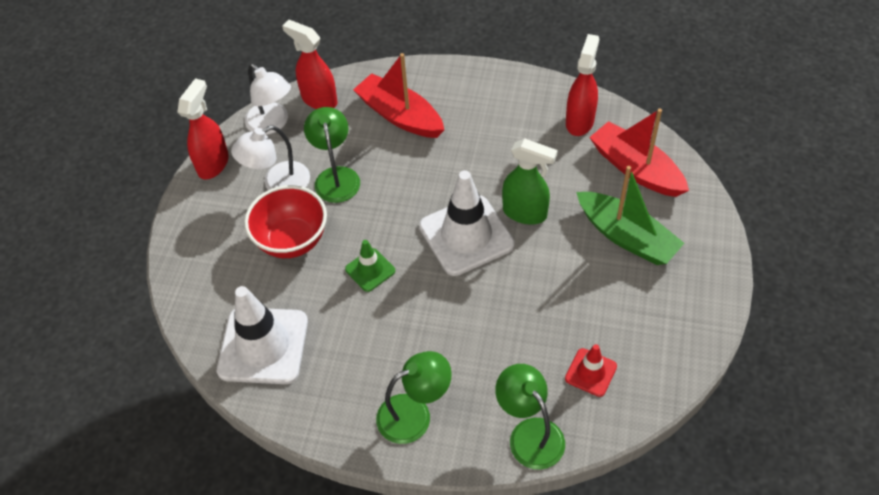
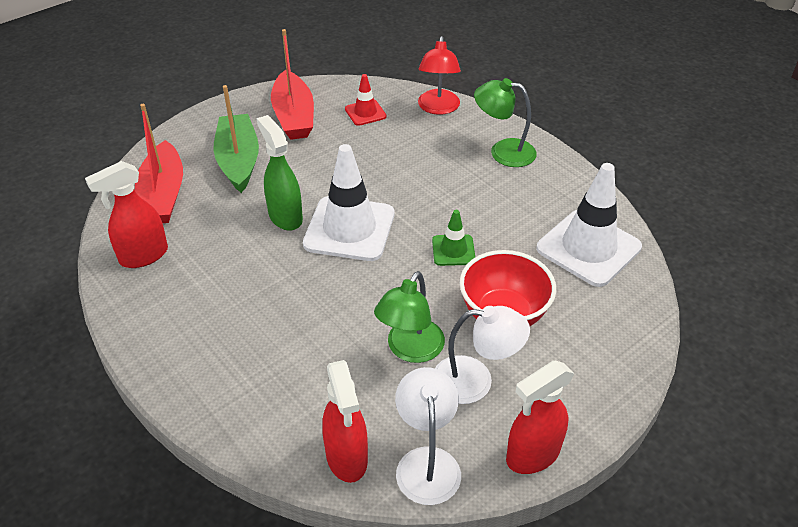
camera: 145 degrees left, 10 degrees down
(400, 116) = (284, 373): red boat -> red boat (294, 116)
(529, 433) = (438, 108): green lamp -> red lamp

